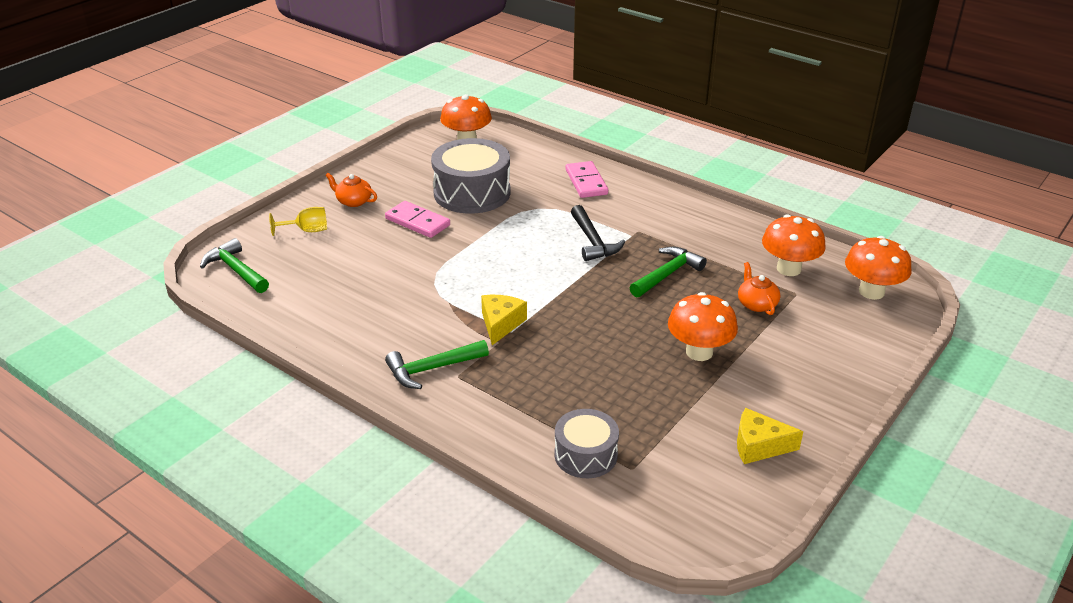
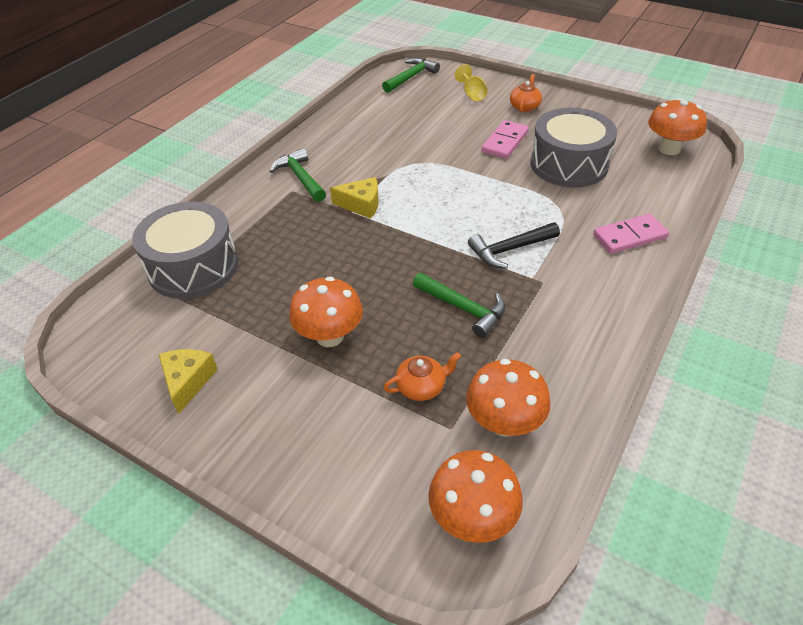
camera: 85 degrees right, 10 degrees up
(585, 455) = (193, 267): grey drum -> grey drum, size x1.70

